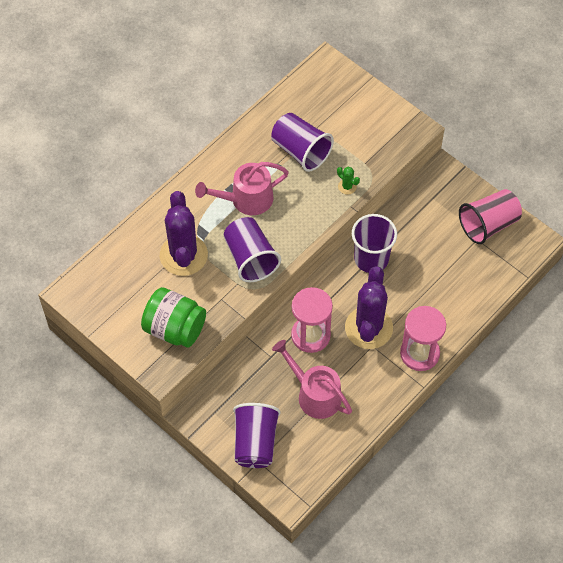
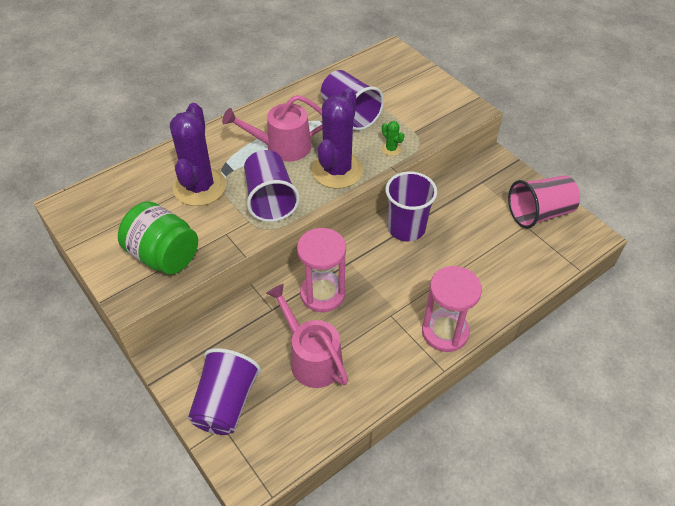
camera: 10 degrees right, 10 degrees down
(368, 328) = (390, 296): purple cactus -> purple cactus (337, 170)

